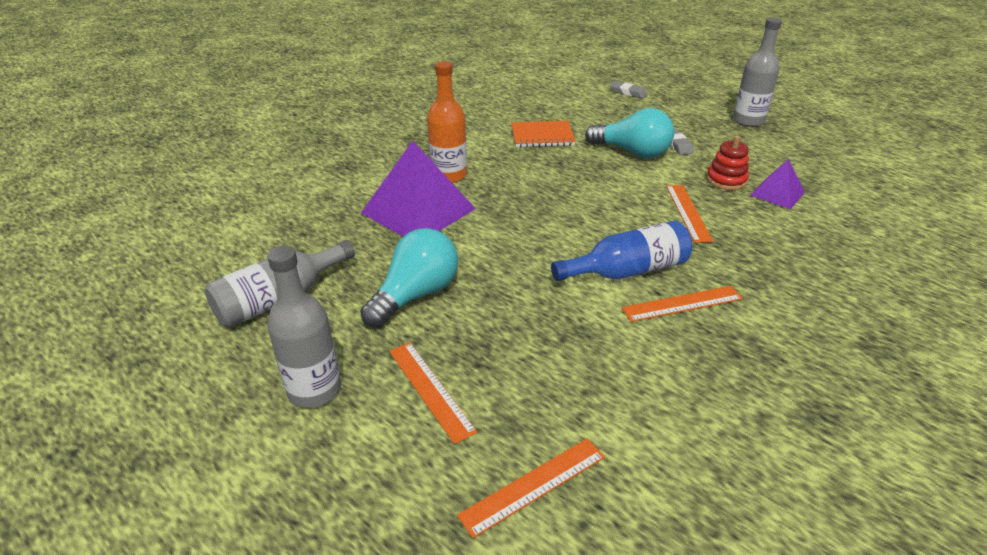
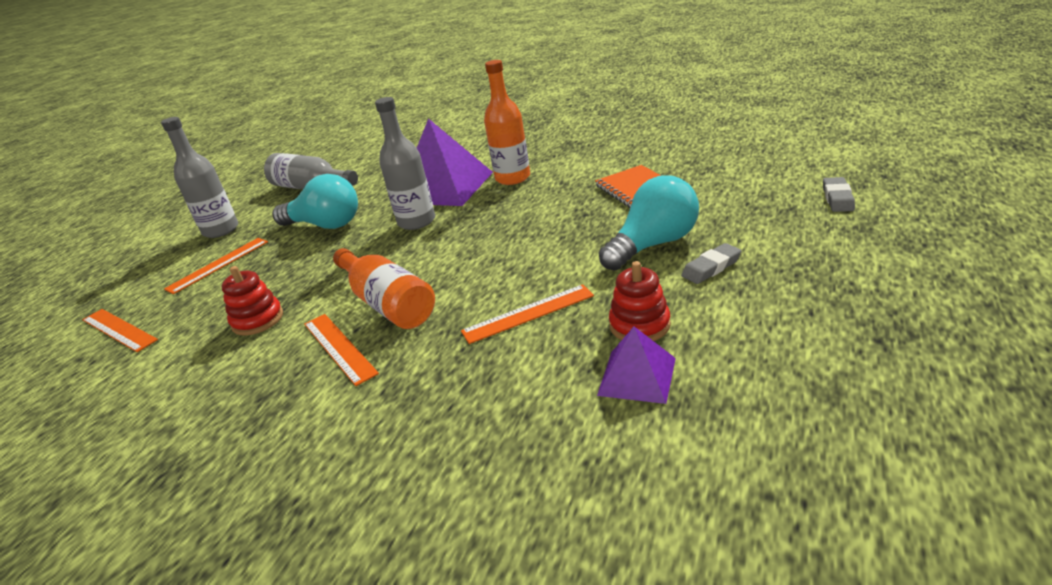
camera: 75 degrees right, 5 degrees down
(599, 354) = (257, 320): none -> red stacking toy
(627, 271) = (388, 303): blue bottle -> orange bottle
(632, 152) = (653, 245): turquoise light bulb -> turquoise light bulb turned 135 degrees counterclockwise
(748, 121) = (881, 308): grey bottle -> grey bottle (416, 221)

